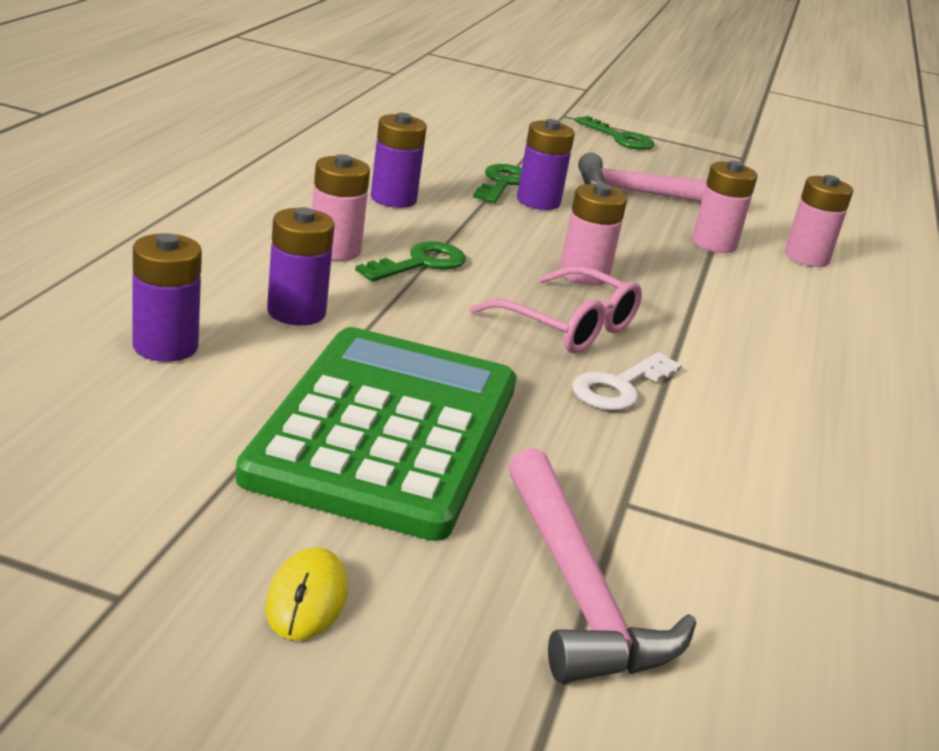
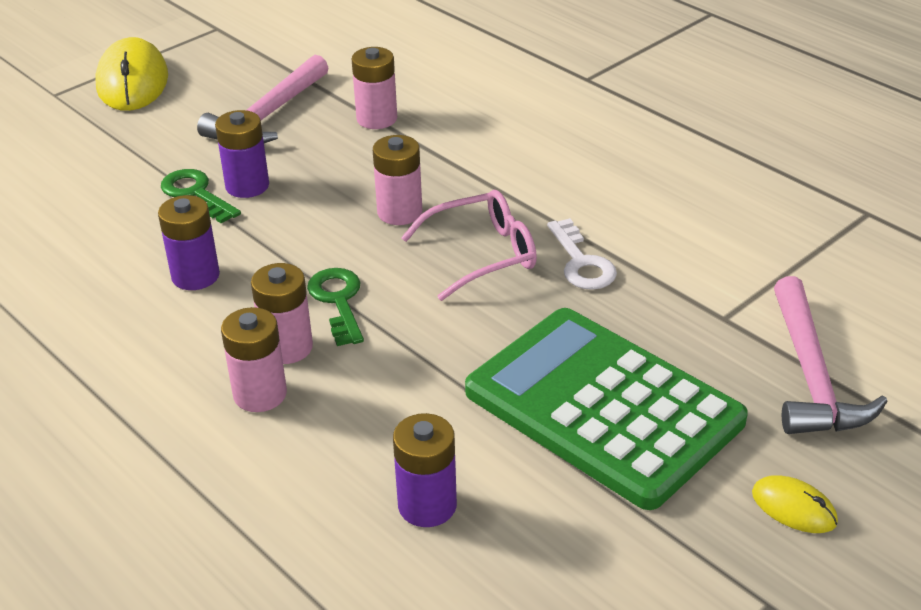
camera: 55 degrees left, 10 degrees up
(296, 312) = (397, 406): purple battery -> none
(578, 589) = (811, 375): pink hammer -> pink hammer turned 75 degrees clockwise
(620, 138) = (132, 81): green key -> yellow mouse
(806, 257) = (421, 81): pink battery -> pink battery (260, 394)

